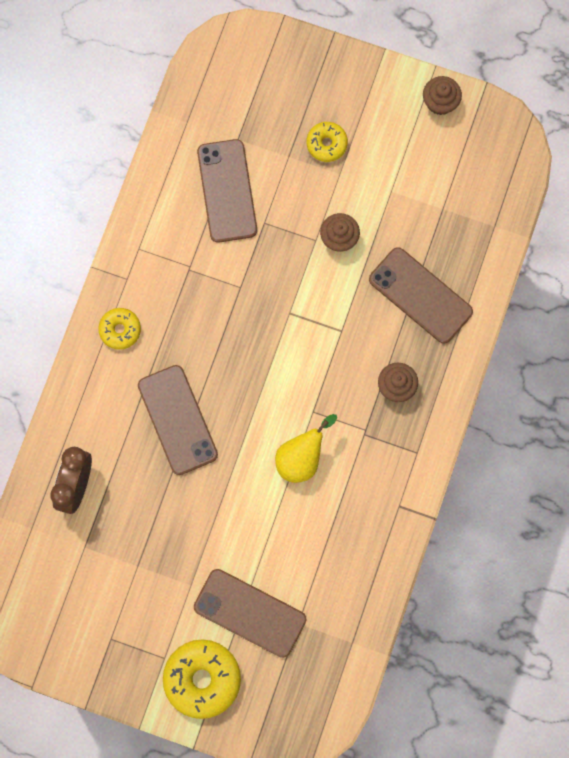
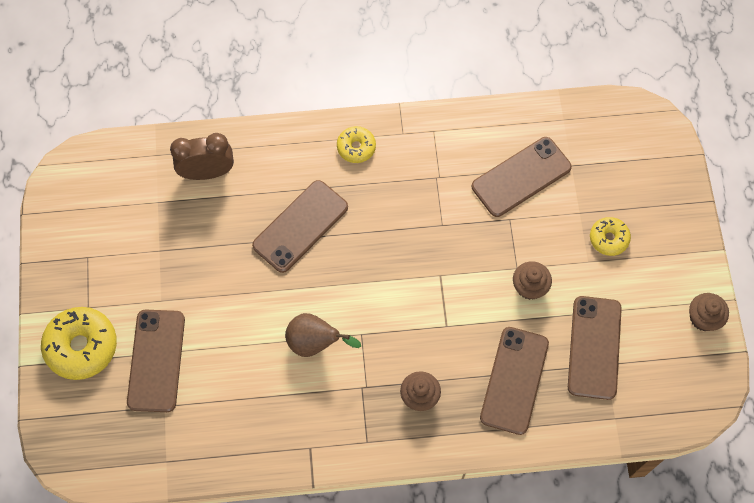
camera: 65 degrees right, 10 degrees down
(301, 458) = (315, 343): yellow pear -> brown pear
(423, 210) = (594, 347): none -> brown phone

